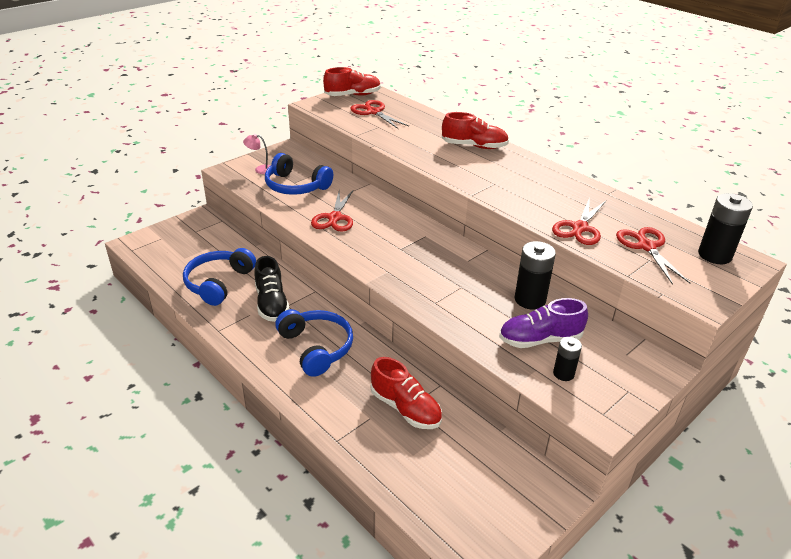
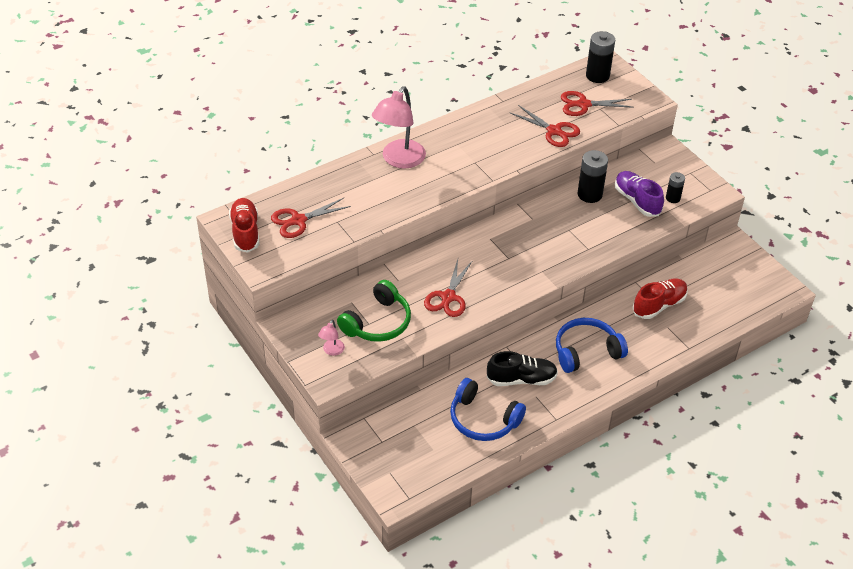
camera: 80 degrees left, 10 degrees up
(295, 186) = (378, 322): blue headphones -> green headphones
(334, 218) = (448, 297): red scissors -> red scissors turned 90 degrees clockwise
(474, 146) = (399, 160): red shoe -> pink lamp
(540, 339) = (637, 201): purple shoe -> purple shoe turned 150 degrees clockwise

